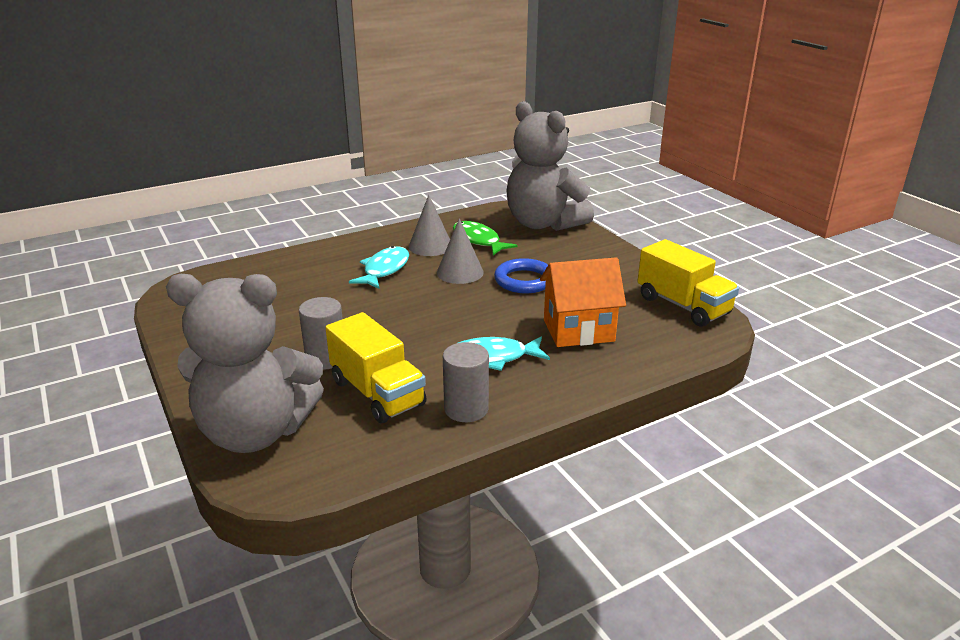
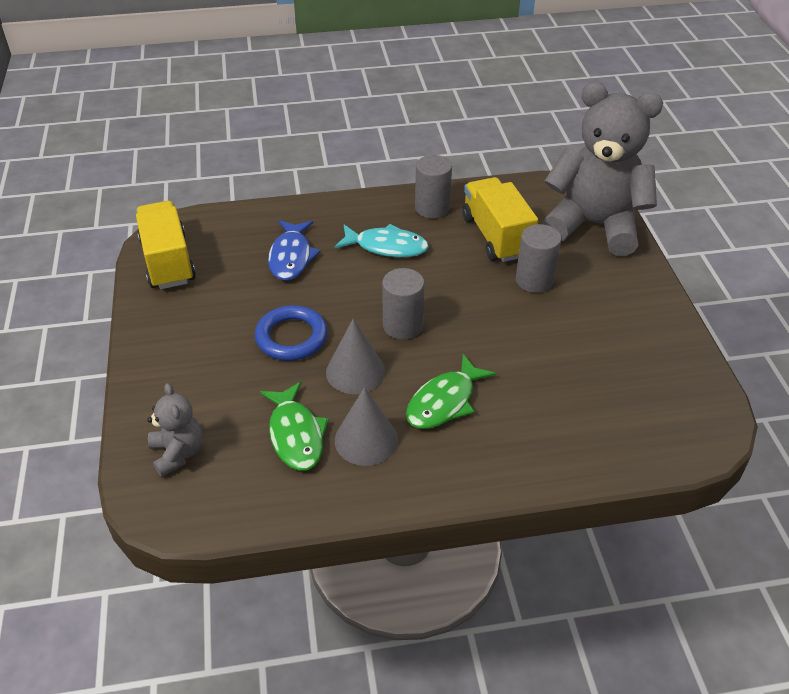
camera: 160 degrees left, 15 degrees up
(384, 270) = (444, 401): turquoise fish -> green fish
(439, 303) = (402, 326): none -> grey cylinder
(543, 223) = (178, 453): grey teddy bear -> grey teddy bear, size x0.45
(578, 330) = (291, 257): orange house -> blue fish

